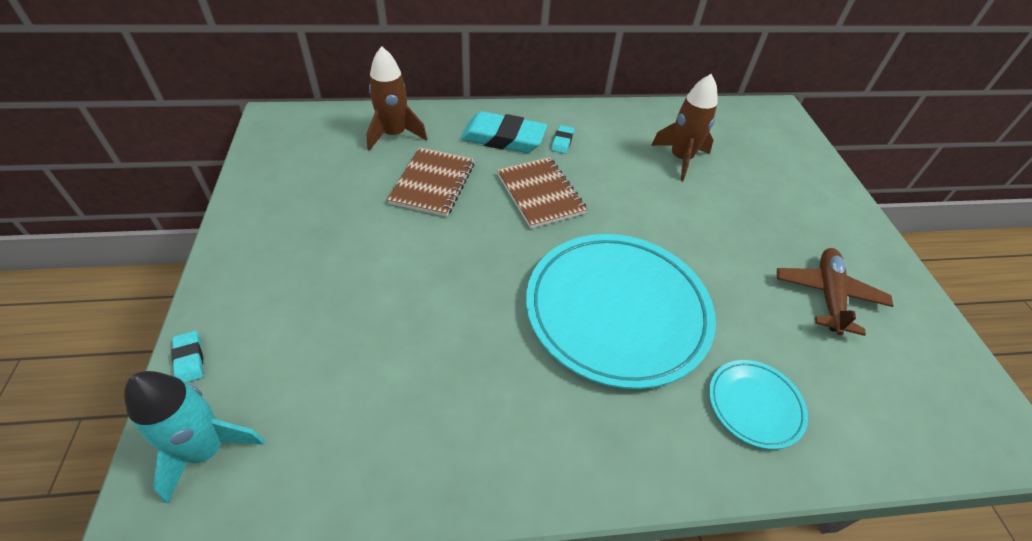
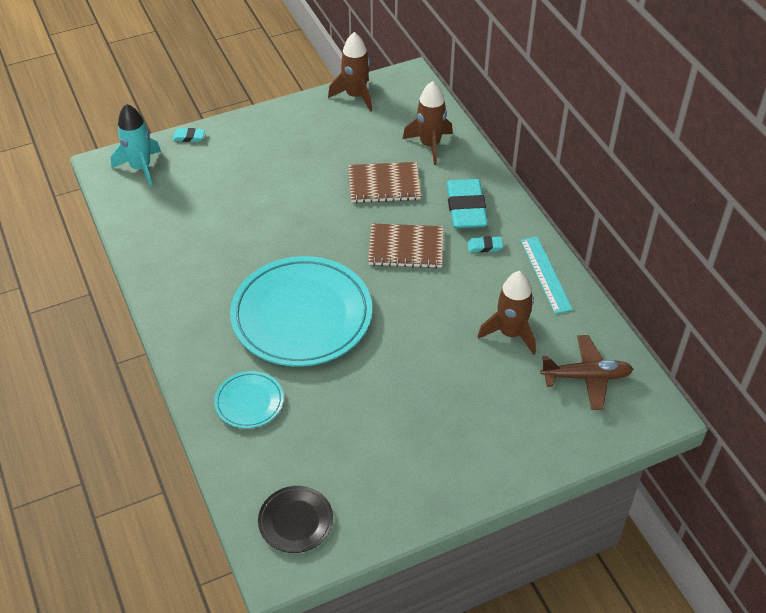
camera: 75 degrees right, 0 degrees up
(189, 359) = (189, 137): turquoise eraser -> turquoise eraser turned 45 degrees clockwise
(265, 165) = (355, 96): none -> brown rocket
(540, 194) = (406, 247): brown notebook -> brown notebook turned 45 degrees clockwise
(612, 118) = (546, 274): none -> turquoise ruler
(827, 295) = (377, 449): brown plane -> brown plane (586, 377)
(941, 399) = (296, 521): none -> black plate

